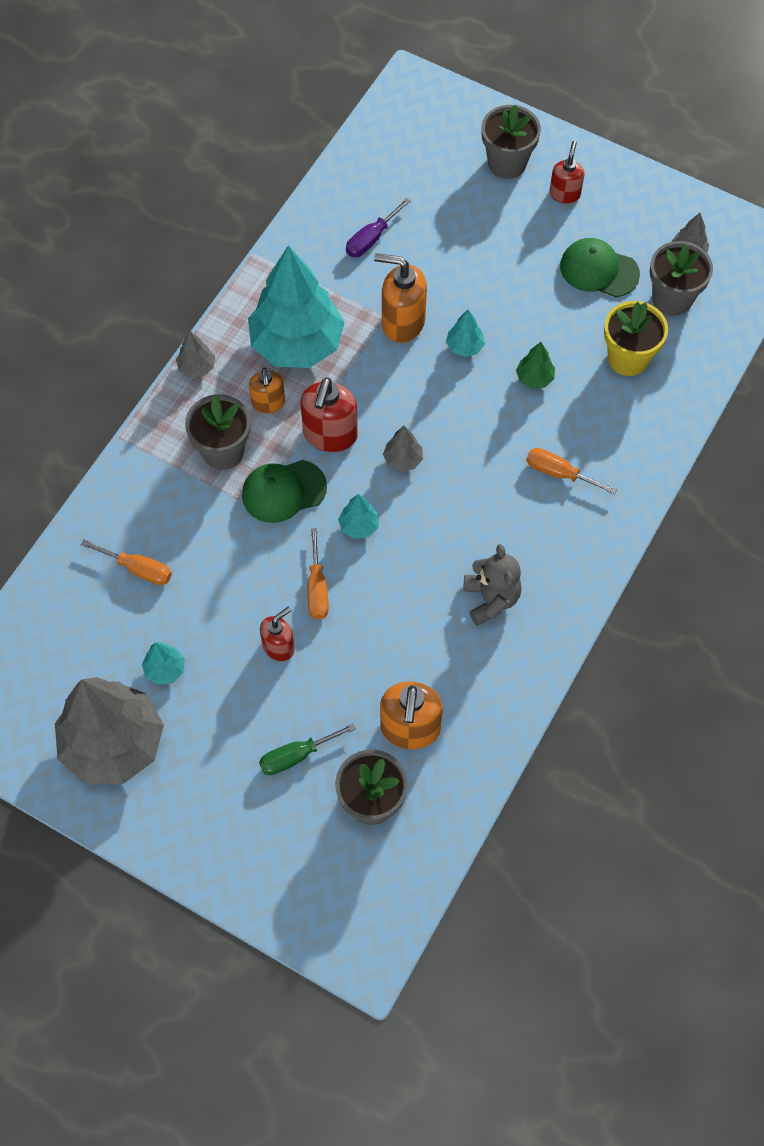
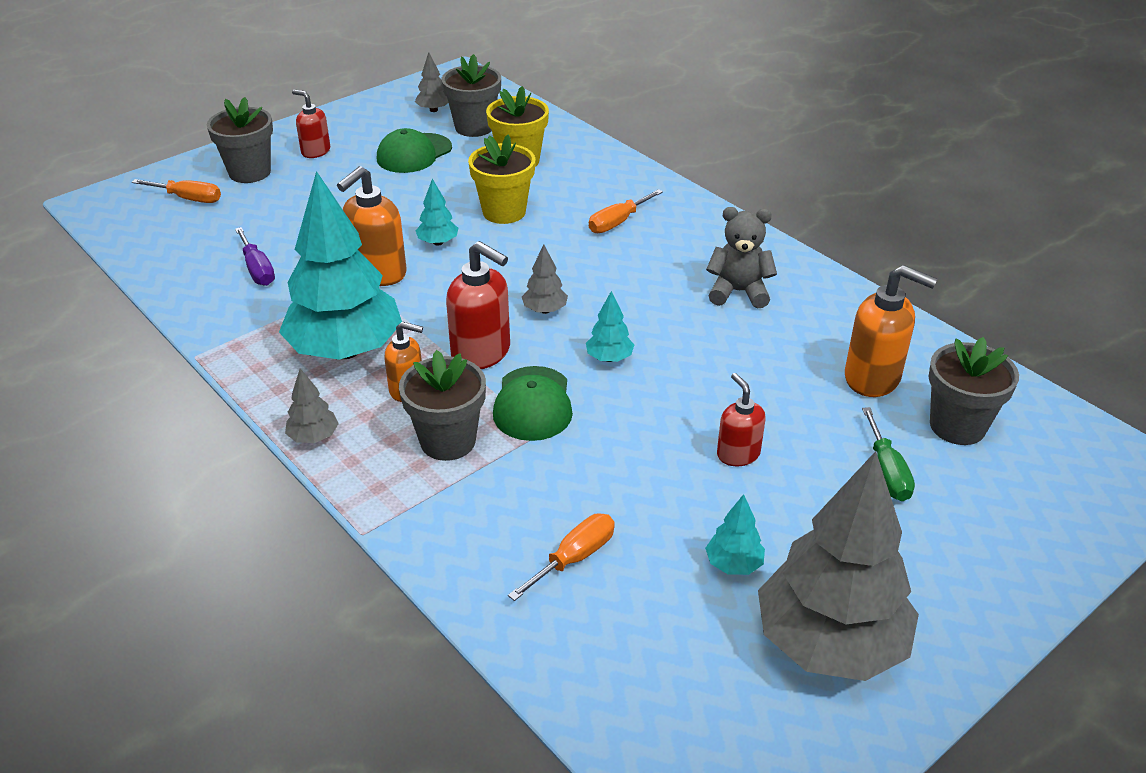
camera: 70 degrees left, 25 degrees down
(317, 588) = (674, 406): orange screwdriver -> orange screwdriver (188, 199)
(534, 378) = (504, 212): green tree -> yellow flower pot

